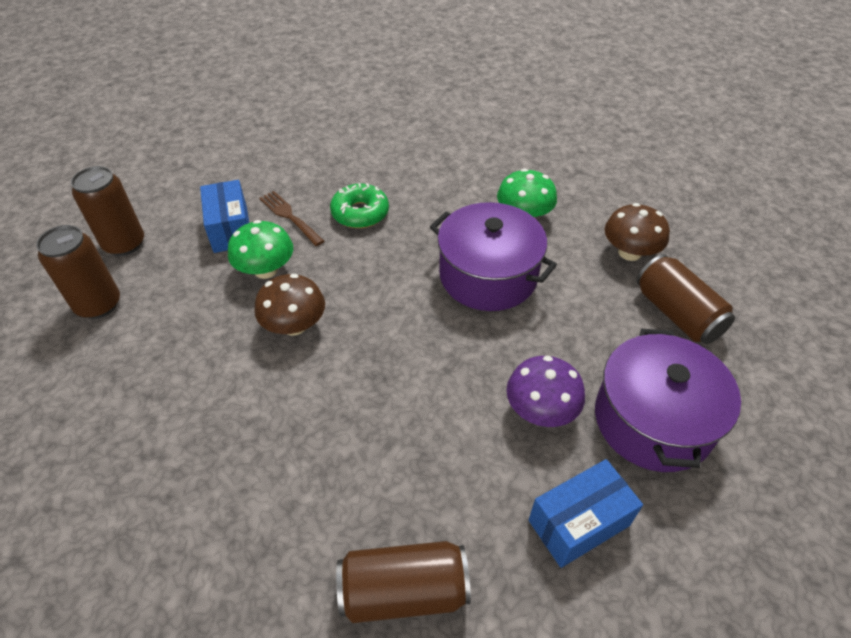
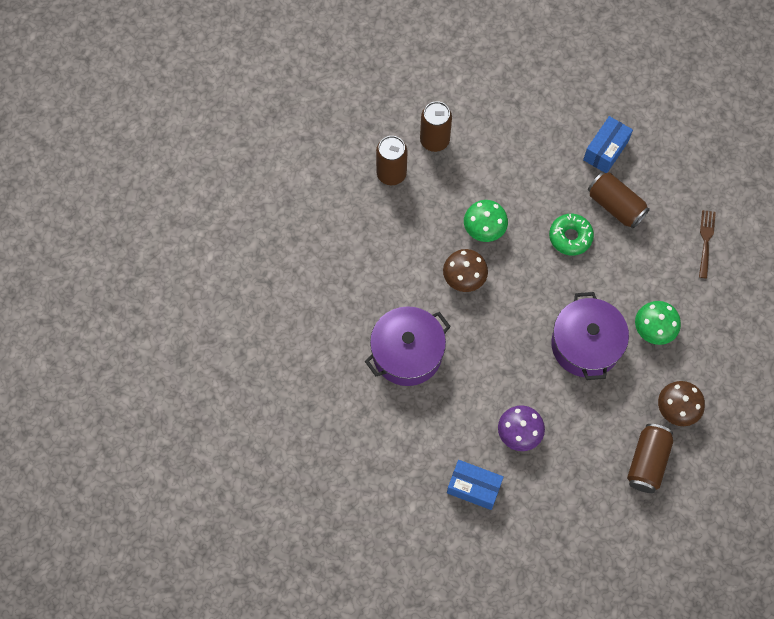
camera: 50 degrees right, 20 degrees up
(230, 229) = (494, 181): blue box -> blue box (605, 150)
(290, 216) = (532, 202): brown fork -> brown fork (706, 241)
(404, 591) = (384, 438): brown can -> brown can (615, 206)
(653, 420) = (559, 489): purple pot -> purple pot (407, 353)

